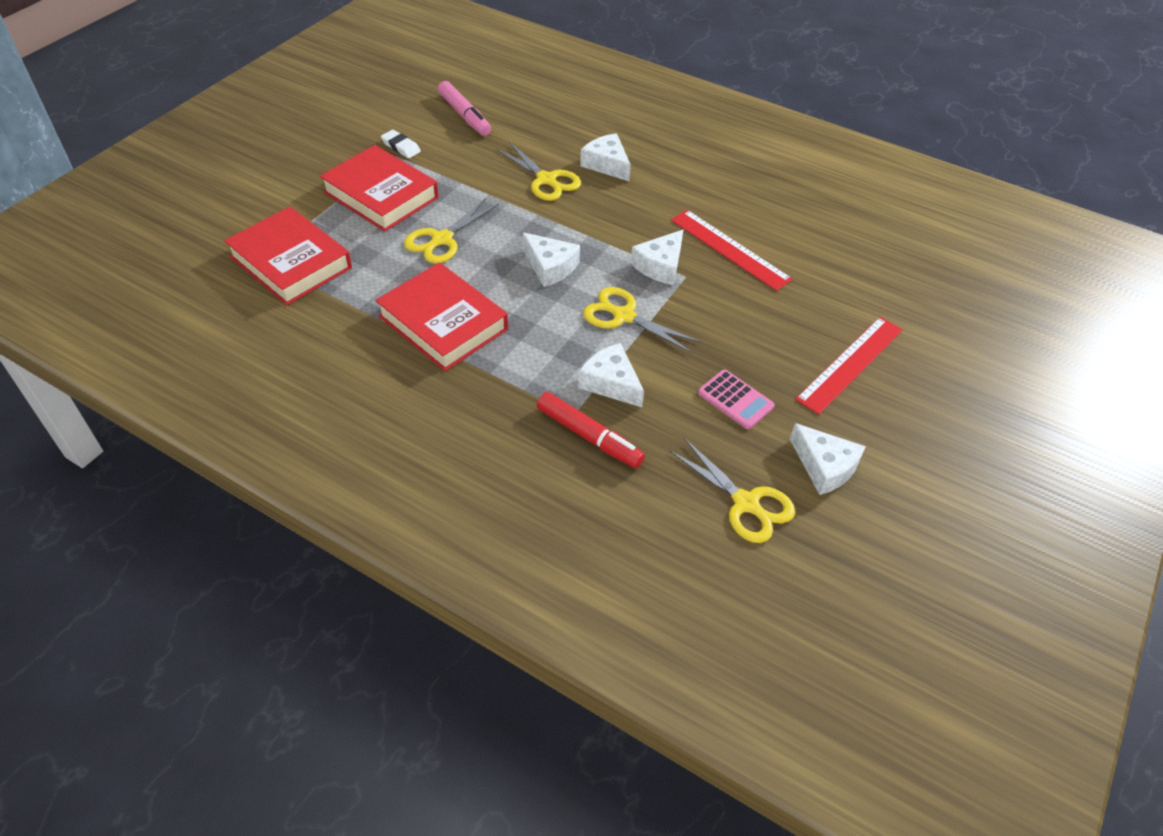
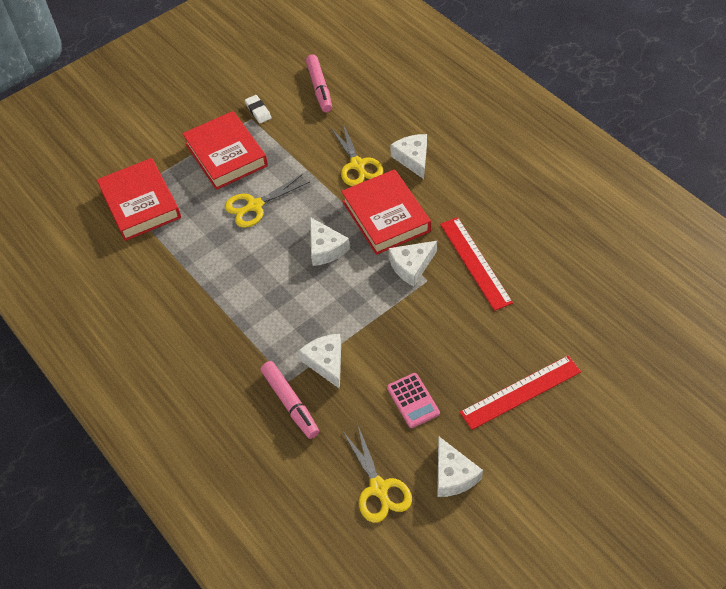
camera: 25 degrees right, 5 degrees up
(443, 323) = (226, 281): red book -> red book (385, 216)
(589, 437) = (290, 403): red marker -> pink marker
(623, 316) = (361, 306): yellow scissors -> none

